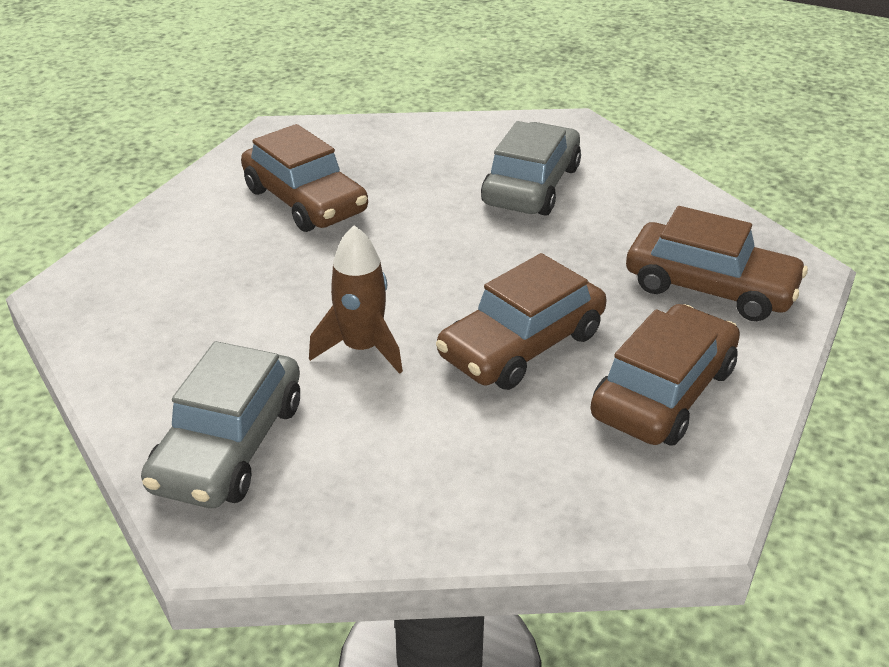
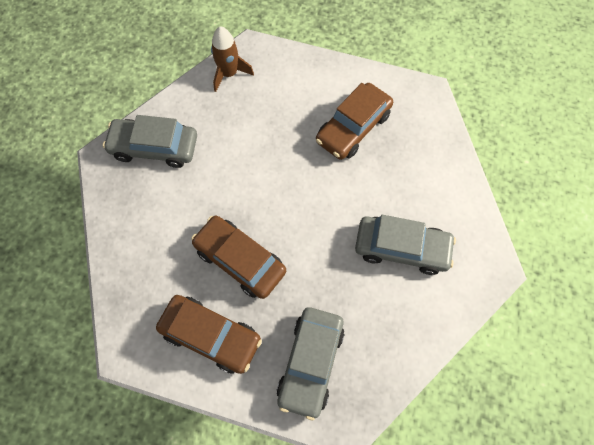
camera: 80 degrees right, 30 degrees up
(362, 348) = (226, 185): brown rocket -> brown rocket (229, 74)
(710, 287) = (310, 363): brown car -> grey car

